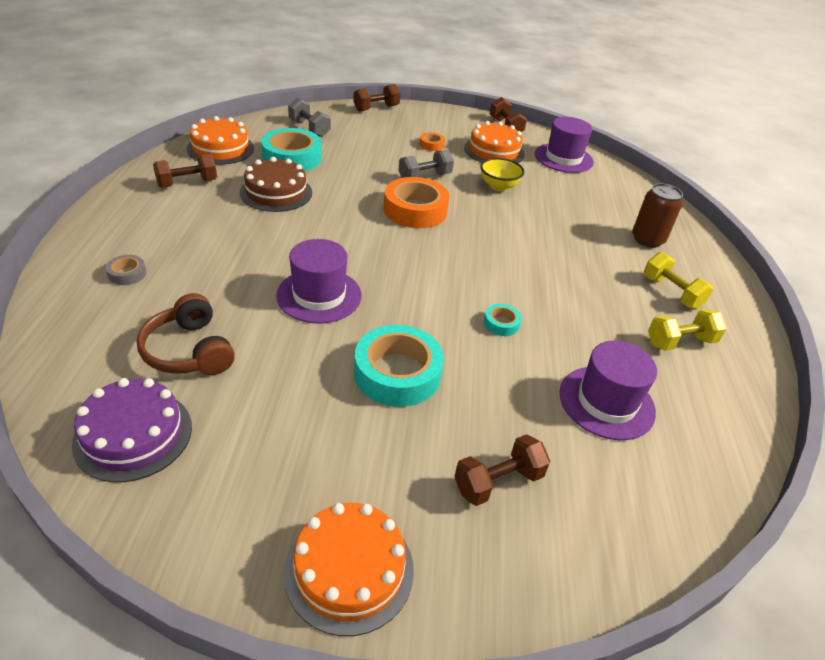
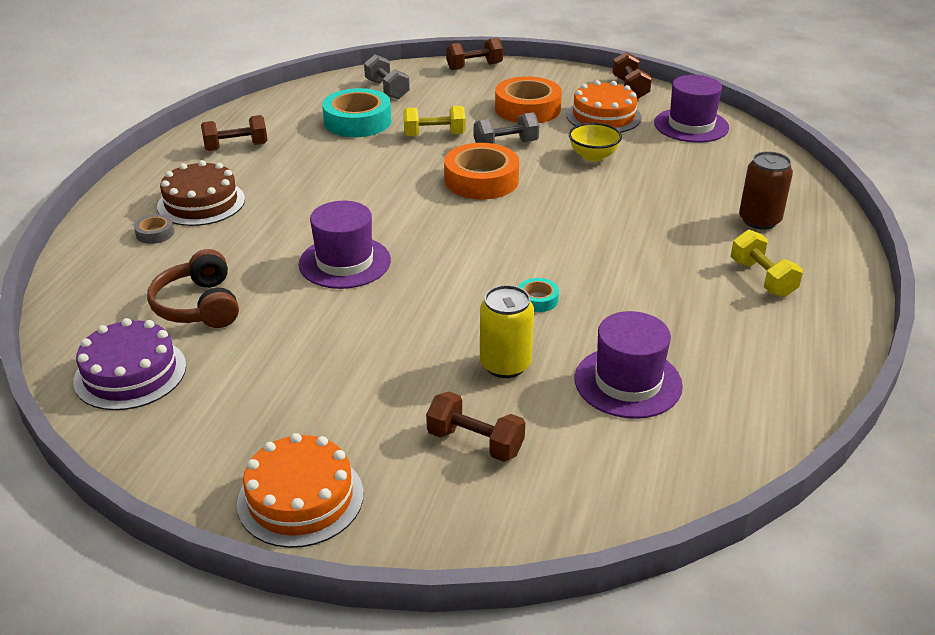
camera: 15 degrees right, 5 degrees down
(220, 148) = (281, 111): orange cake -> none
(276, 192) = (329, 158): brown cake -> brown cake (201, 203)
(397, 373) = (404, 339): turquoise tape -> none
(431, 145) = (527, 109): orange tape -> orange tape, size x2.17
(496, 393) = (505, 365): none -> yellow can
(498, 482) = (475, 443): brown dumbbell -> brown dumbbell turned 45 degrees clockwise
(680, 342) = (747, 330): yellow dumbbell -> yellow dumbbell (434, 135)

